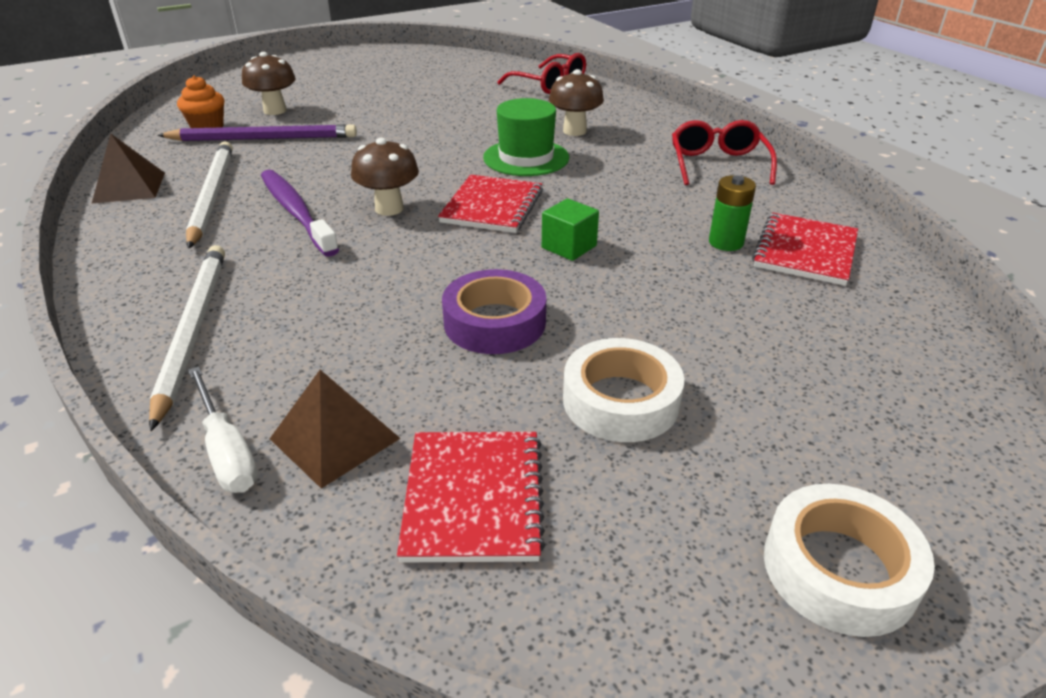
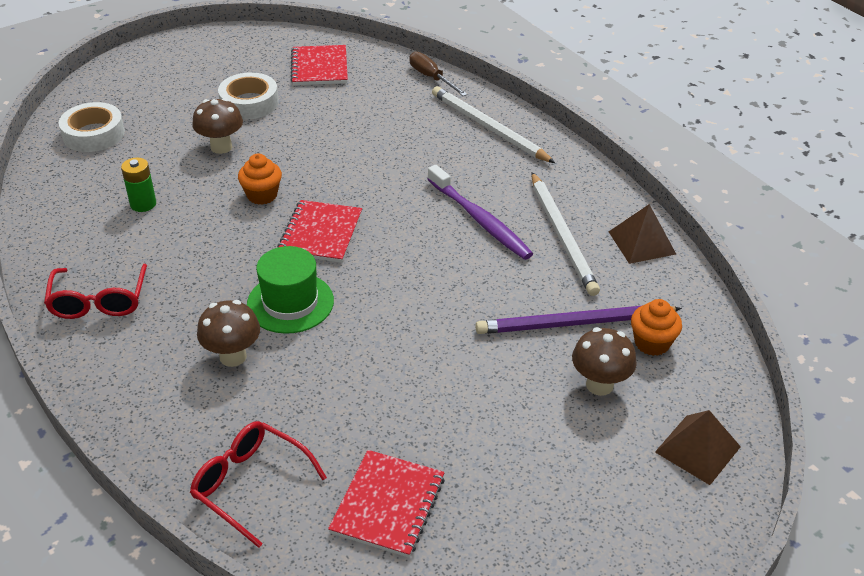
camera: 175 degrees right, 5 degrees up
(193, 330) = (488, 127): white pencil -> white pencil turned 150 degrees clockwise
(226, 450) = (431, 78): white screwdriver -> brown screwdriver
(335, 438) = (385, 84): brown pyramid -> brown pyramid (697, 449)
(389, 208) = (406, 227): brown mushroom -> brown mushroom (221, 147)
(494, 322) = (314, 139): purple tape -> none
(569, 247) = (262, 195): green cube -> orange cupcake
(805, 251) = (88, 198): red notebook -> red notebook (388, 505)
(839, 569) = (182, 54): white tape -> white tape (93, 134)

